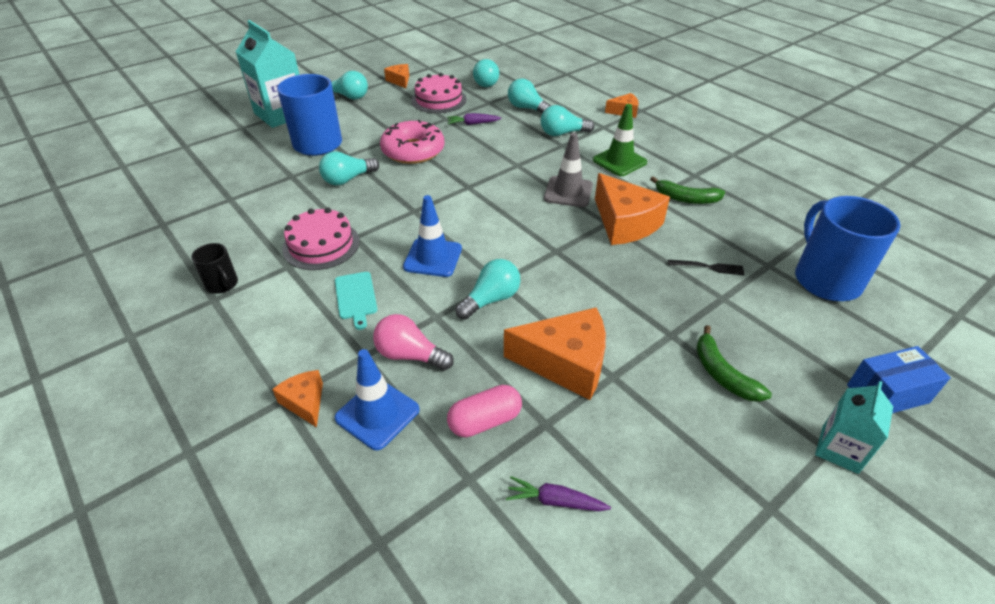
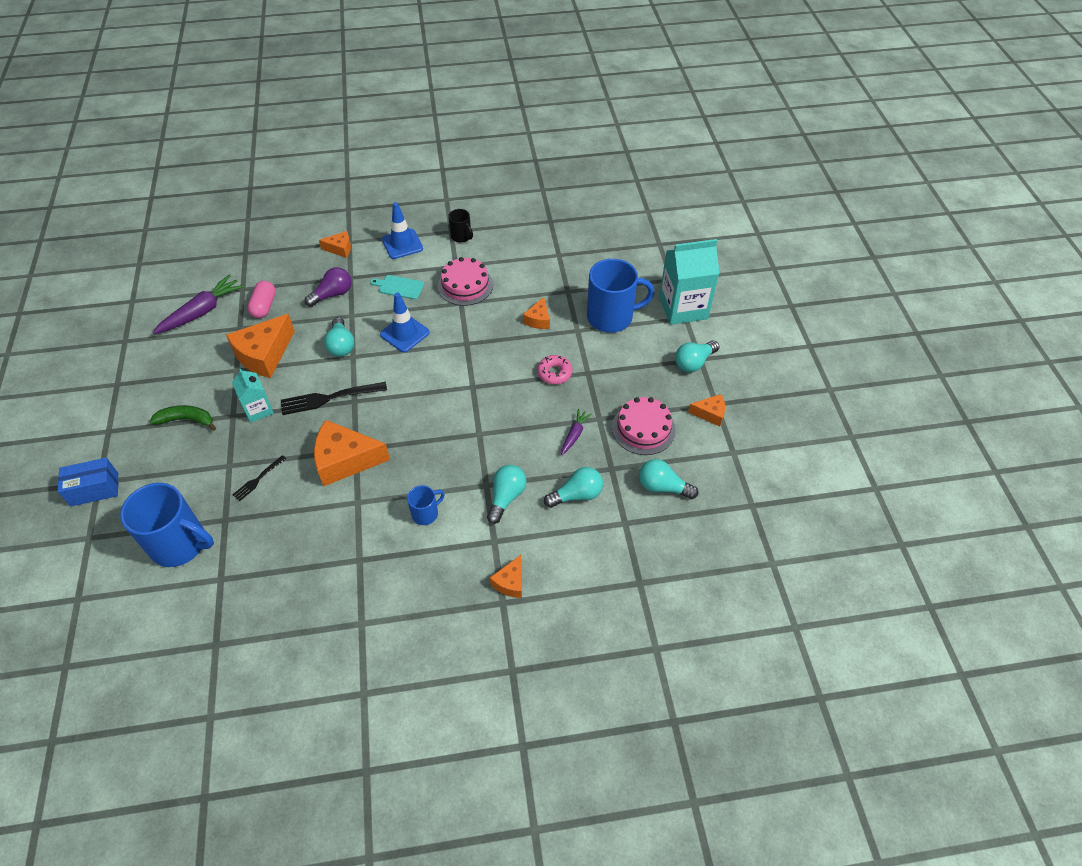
camera: 120 degrees right, 10 degrees up
(222, 284) = (461, 236): black mug -> black mug turned 120 degrees counterclockwise
(347, 179) = (538, 320): turquoise light bulb -> orange cheese
(377, 414) = (307, 271): blue traffic cone -> blue traffic cone (402, 244)
(410, 355) = (333, 294): pink light bulb -> purple light bulb
(413, 151) = (554, 373): pink donut -> pink donut, size x0.57
(555, 501) = (202, 312): purple carrot -> purple carrot, size x1.86
(568, 192) = (413, 447): grey traffic cone -> none
(570, 269) = (329, 398): none -> black fork
(619, 161) = (426, 513): green traffic cone -> blue mug
(686, 199) = (335, 526): green banana -> none
(840, 449) = (102, 435): turquoise carton -> turquoise carton (258, 409)
(887, 394) = (95, 489): blue box -> blue box turned 60 degrees clockwise

